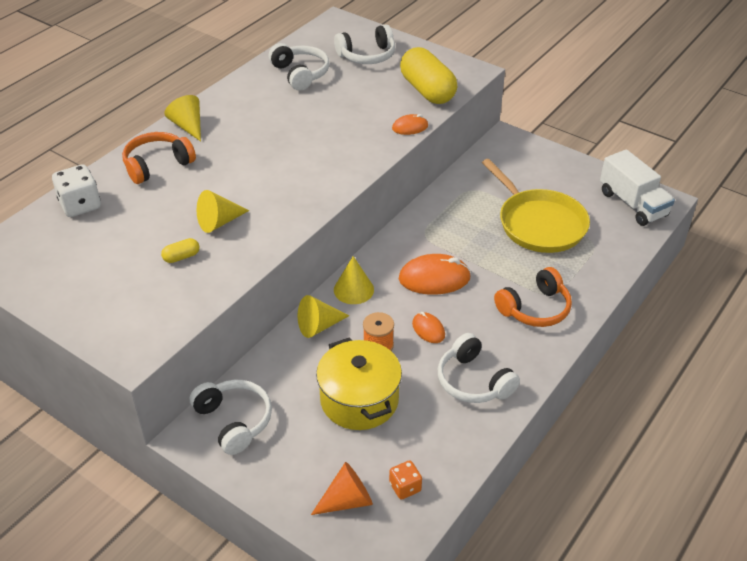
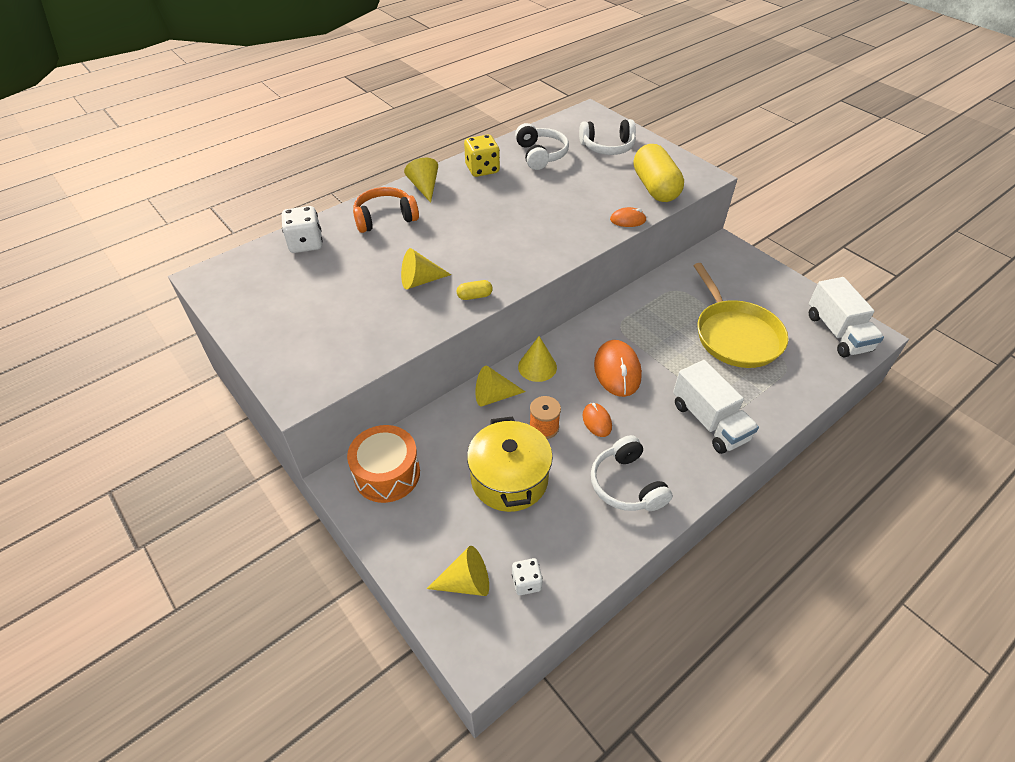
camera: 15 degrees right, 5 degrees up
(181, 257) = (375, 308): yellow capsule -> yellow capsule (474, 296)
(234, 421) = (387, 474): white headphones -> orange drum
(243, 98) = (482, 169): none -> yellow dice
(347, 500) = (466, 582): orange cone -> yellow cone
(405, 487) = (526, 582): orange dice -> white dice
(434, 278) = (617, 371): orange mouse -> orange mouse turned 75 degrees clockwise
(535, 308) = (709, 421): orange headphones -> white truck

